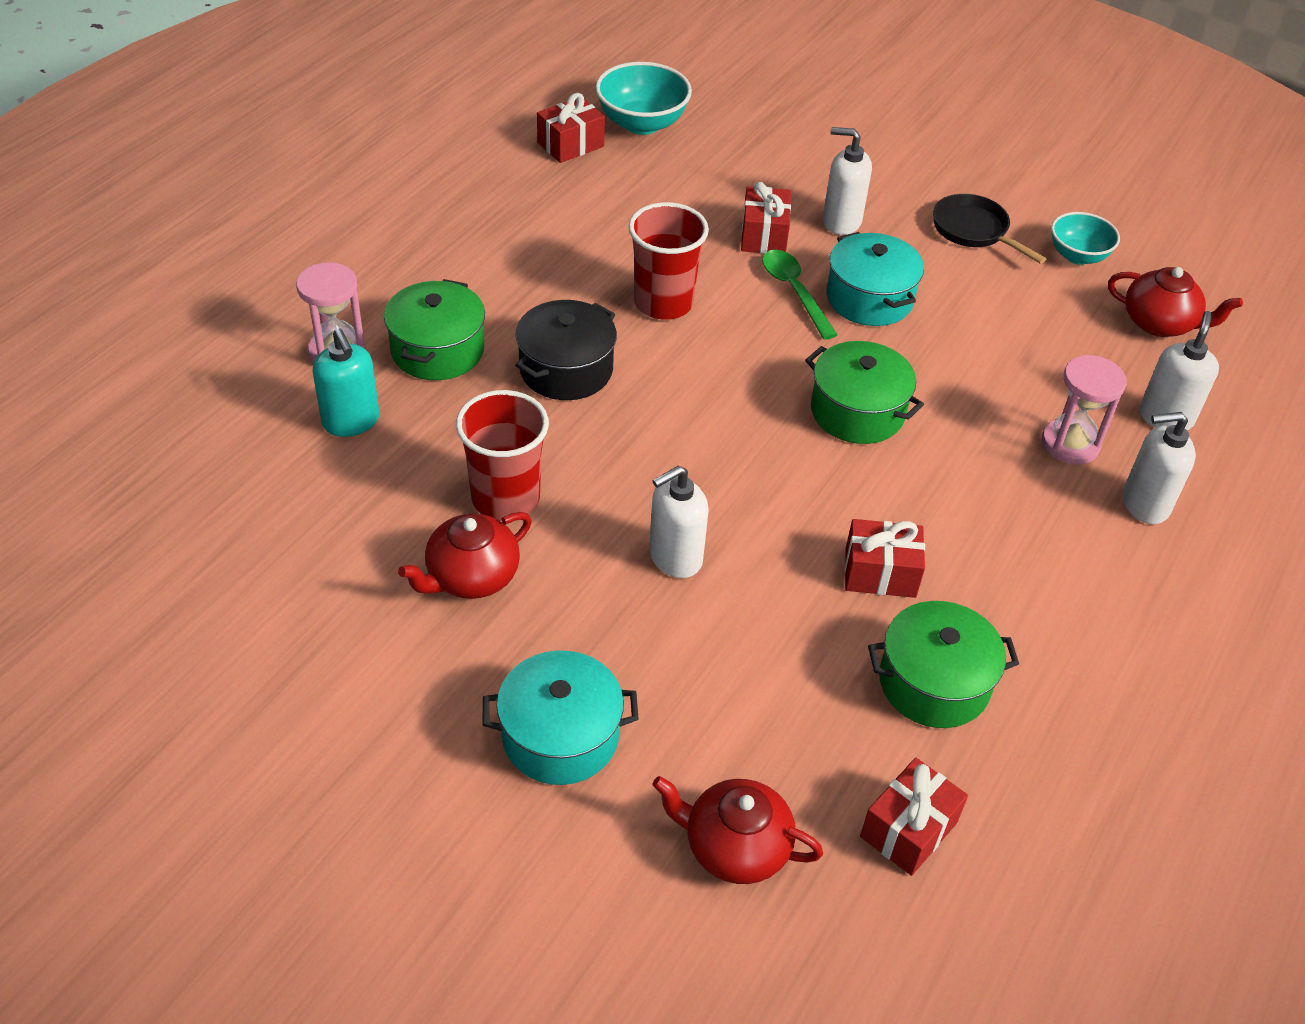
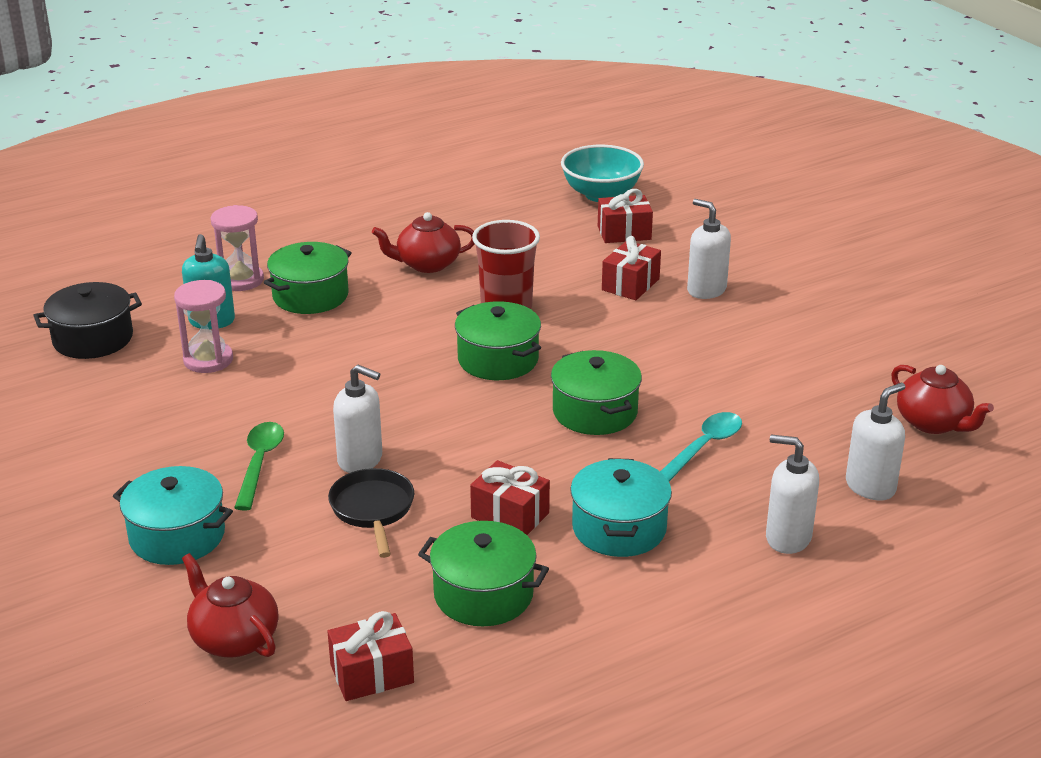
camera: 30 degrees right, 15 degrees down
(471, 577) = (206, 429): red teapot -> red teapot (427, 264)
(505, 498) = (274, 392): red cup -> none
(566, 369) = (391, 329): black pot -> black pot (93, 339)
(570, 145) = (531, 196): red gift -> red gift (624, 233)
(675, 557) = (360, 460): white soap dispenser -> white soap dispenser turned 150 degrees counterclockwise
(709, 375) = (498, 359): none -> green pot
(794, 291) = (620, 325): green spoon -> green spoon (260, 463)
(869, 299) = (679, 344): turquoise pot -> turquoise pot (619, 528)
(973, 230) = (820, 321): black pan -> black pan (373, 510)
(990, 421) = (704, 447): none -> turquoise spoon
(1070, 444) = (760, 480): pink hourglass -> pink hourglass (208, 360)
(1077, 256) = (901, 359): turquoise bowl -> none

